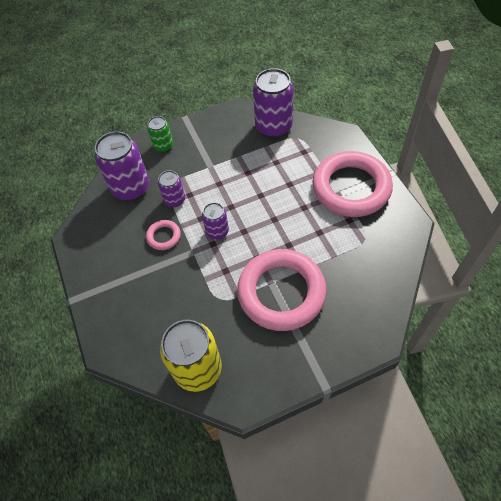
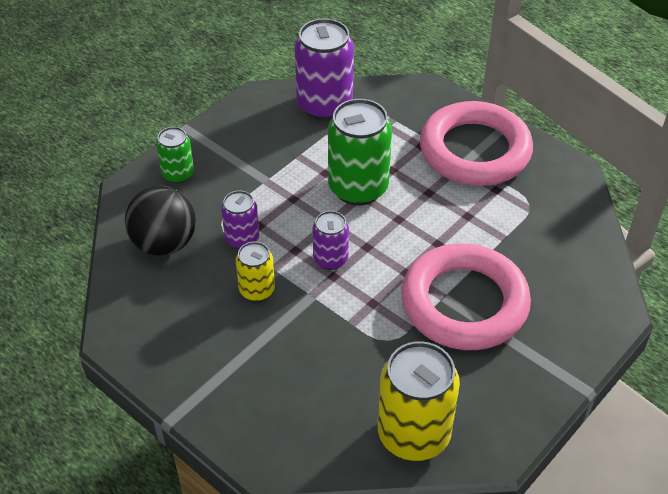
camera: 30 degrees left, 10 degrees down
(131, 188) = (164, 243): purple can -> black ball
(164, 236) = (257, 290): pink ring -> yellow can
(261, 189) = (358, 188): none -> green can

